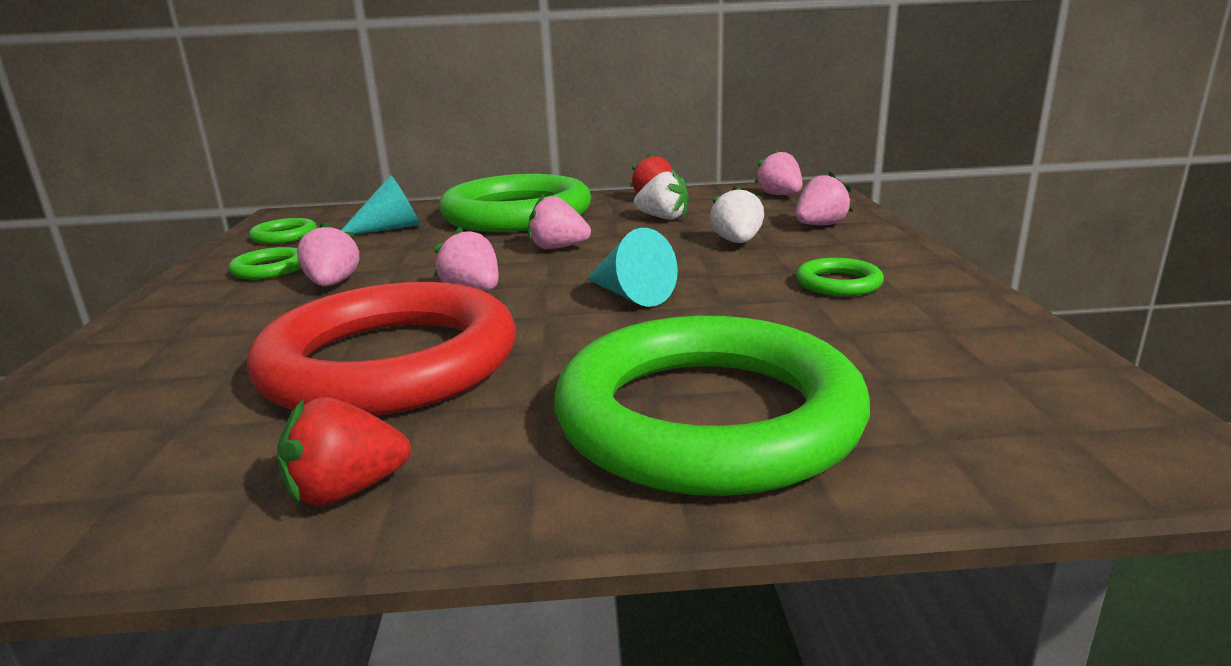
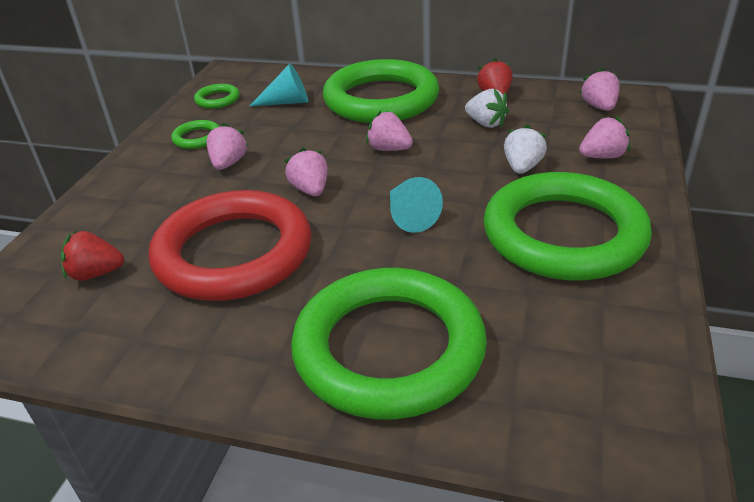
camera: 20 degrees right, 15 degrees up
(346, 491) = (174, 355): red strawberry -> red strawberry (96, 273)
(838, 283) = (563, 234): green ring -> green ring, size x2.50

